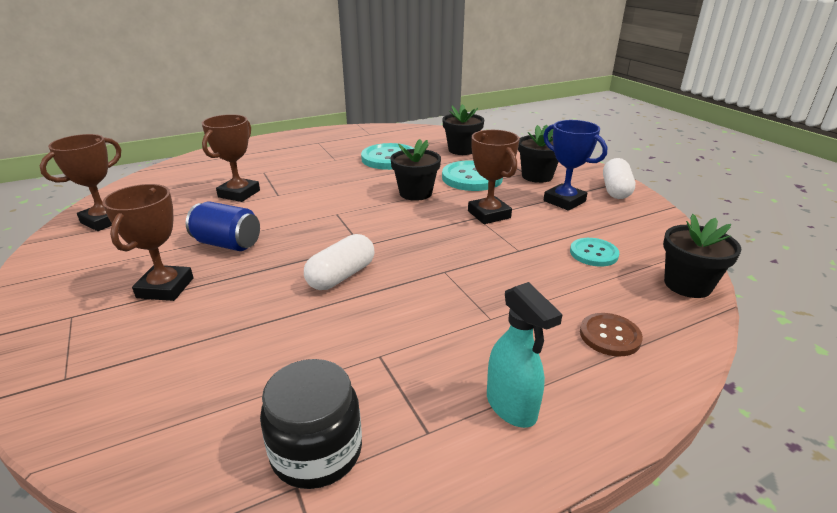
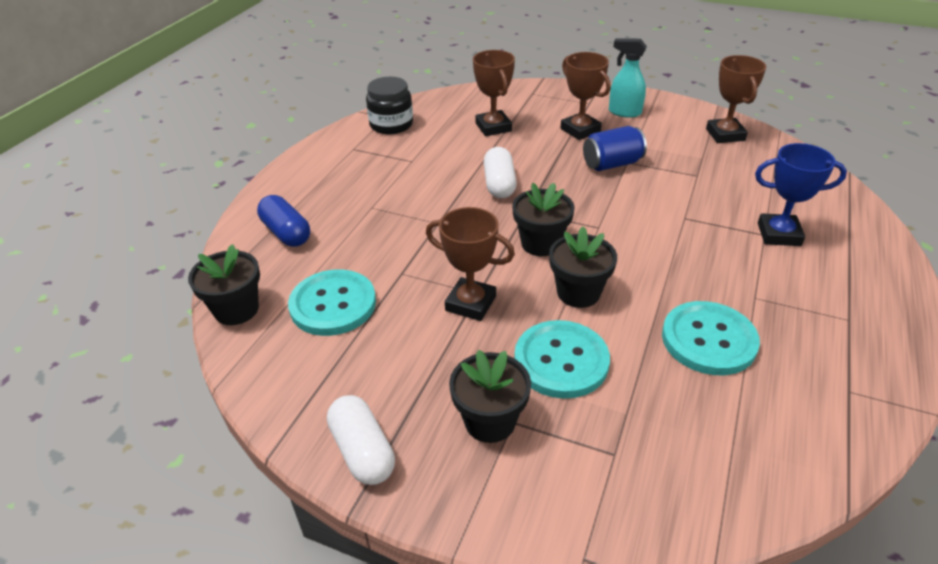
camera: 140 degrees right, 10 degrees up
(239, 194) = (713, 200): brown trophy -> brown trophy (493, 127)
(461, 150) = (666, 432): black flower pot -> black flower pot (541, 243)
(511, 407) = (322, 172): turquoise spray bottle -> turquoise spray bottle (624, 112)
(564, 201) = (412, 378): blue trophy -> blue trophy (779, 234)
(593, 253) = (333, 304): turquoise button -> turquoise button, size x1.70
(610, 336) = (286, 233): brown button -> blue capsule

